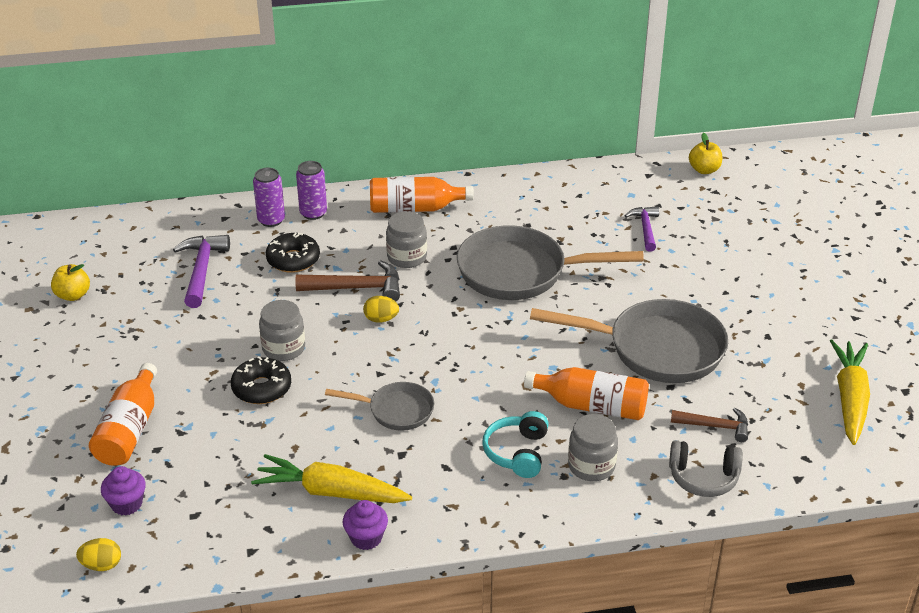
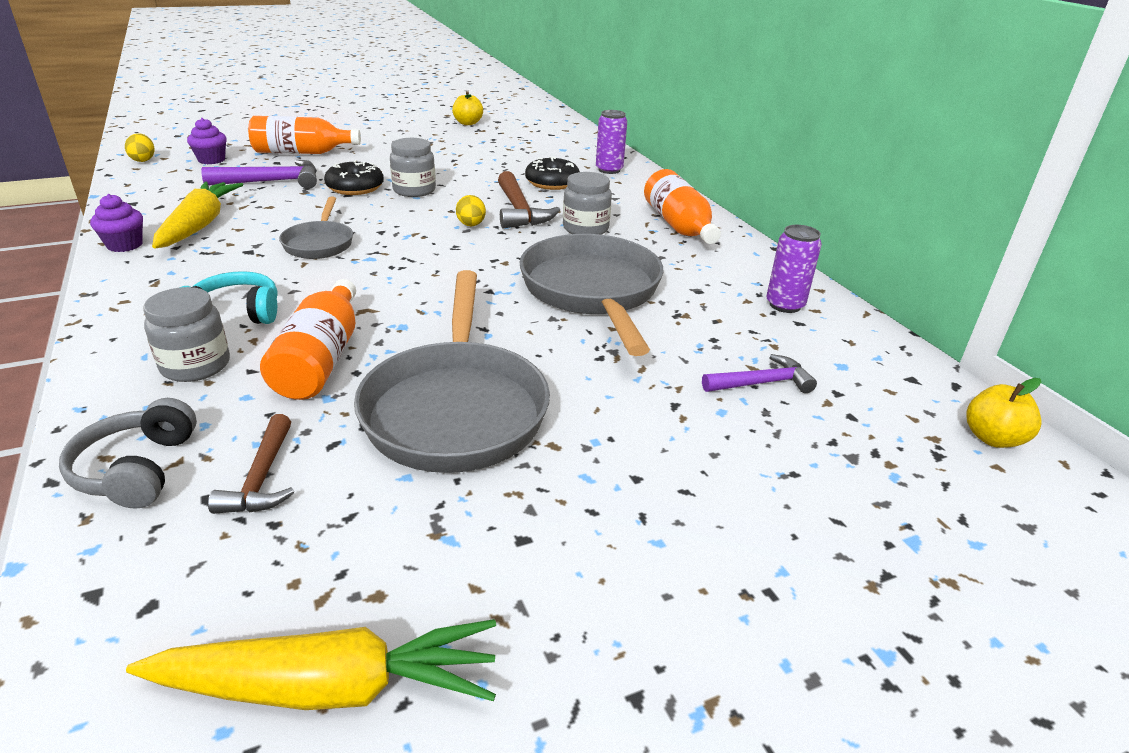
camera: 75 degrees right, 5 degrees down
(201, 270) = (518, 154): purple hammer -> purple hammer (272, 182)
(313, 213) = (633, 184): purple can -> purple can (785, 305)

